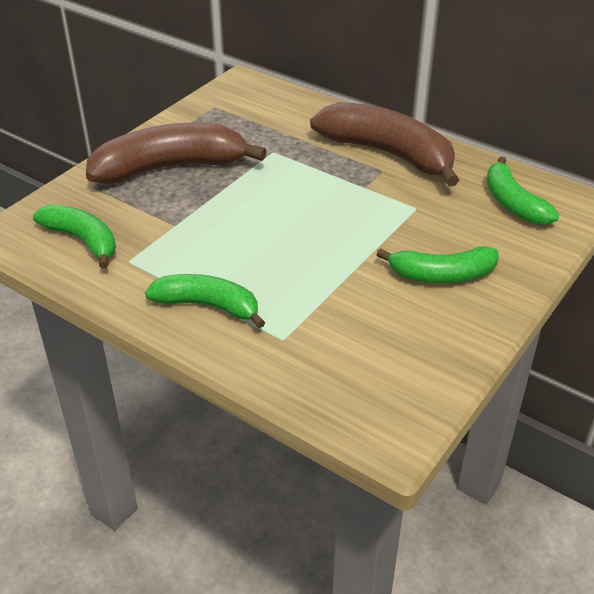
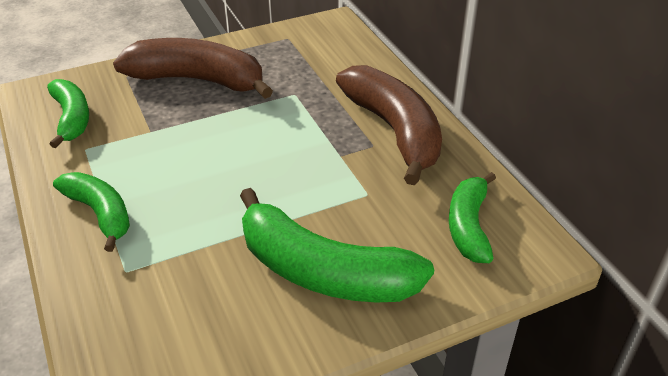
camera: 30 degrees right, 0 degrees up
(442, 275) = (323, 271): green banana -> green banana, size x1.67

